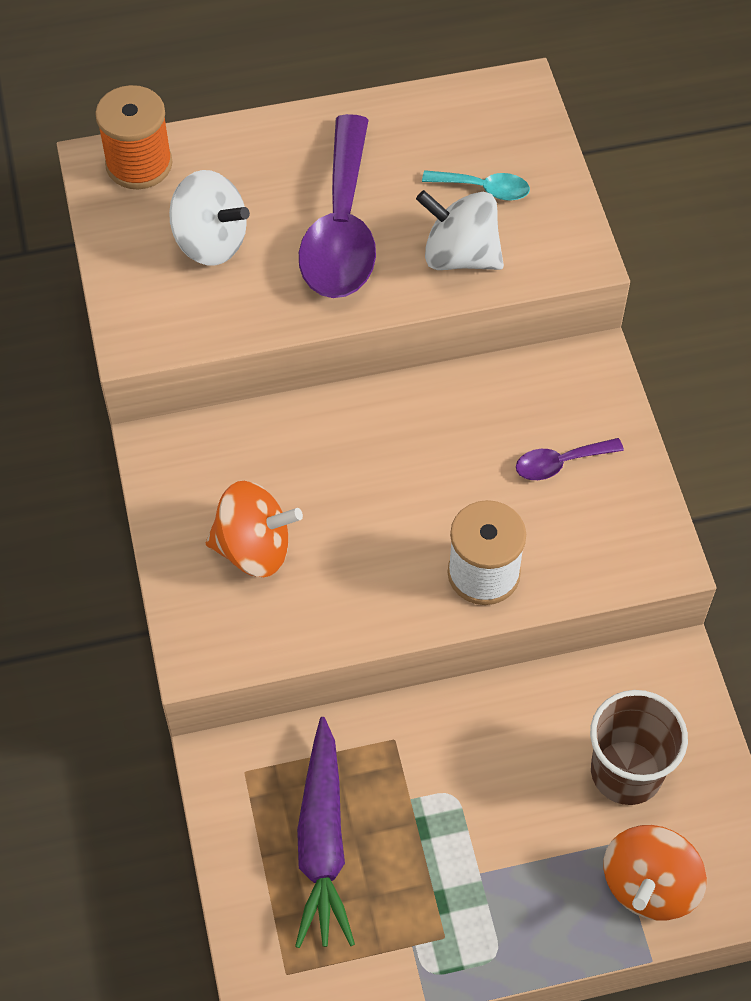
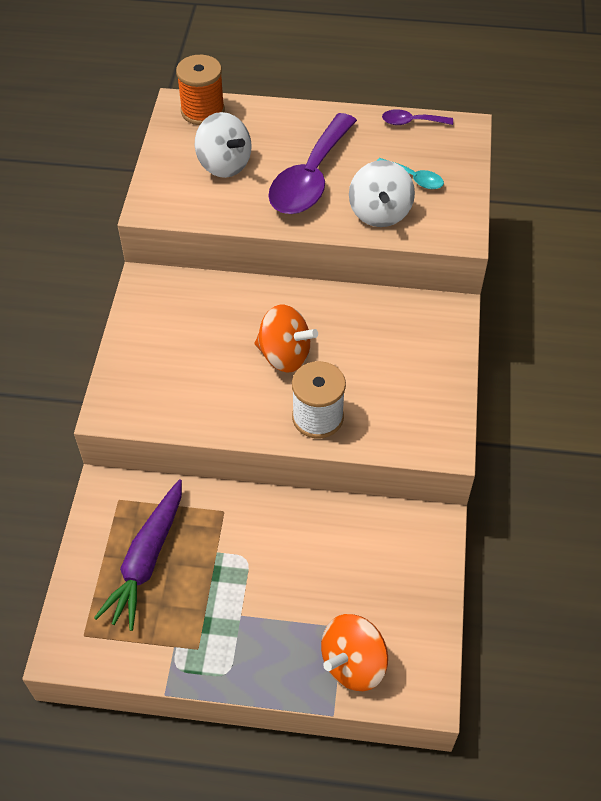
camera: 20 degrees right, 5 degrees down
(254, 548) = (176, 358): orange spinning top -> orange spinning top (284, 355)
(460, 256) = (379, 213): white spinning top -> white spinning top turned 135 degrees counterclockwise
(560, 463) = (400, 365): purple spoon -> purple spoon (411, 122)
(626, 772) = (370, 583): brown cup -> none

